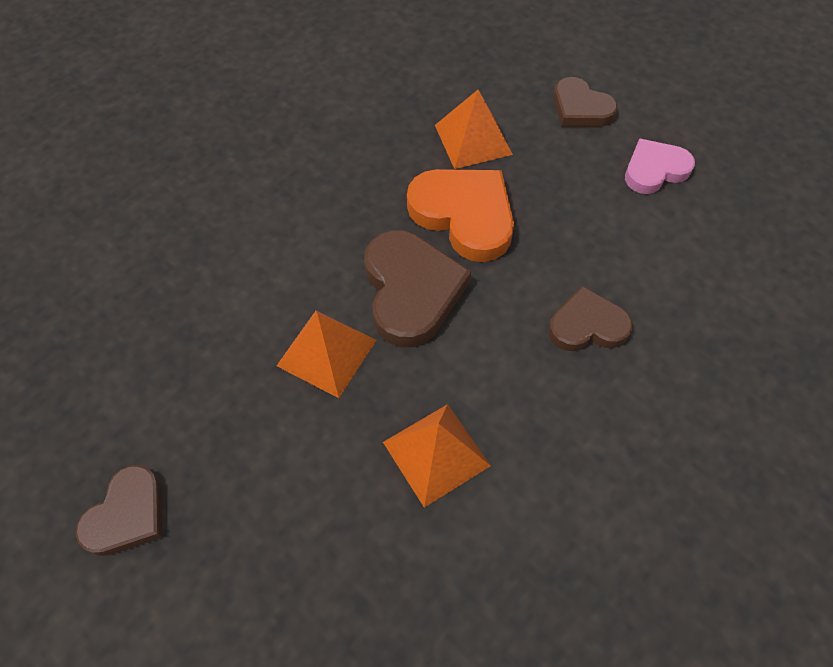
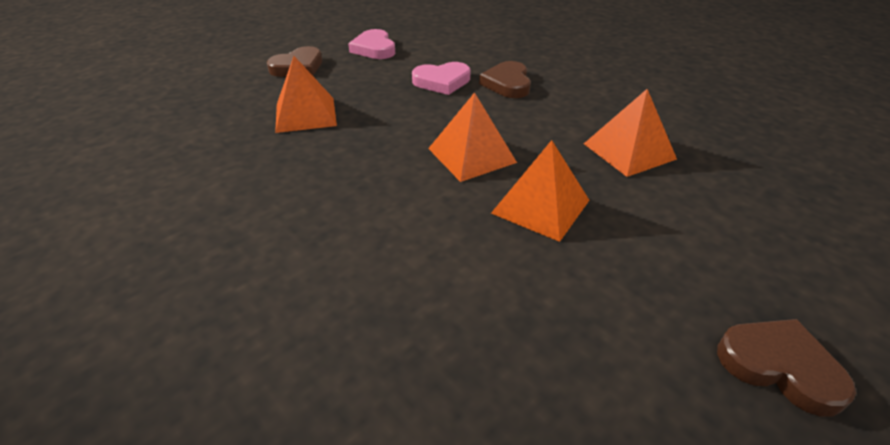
camera: 85 degrees left, 20 degrees down
(411, 291) = (471, 155): brown heart -> orange pyramid
(464, 215) = (393, 124): orange heart -> none
(576, 252) = (442, 81): none -> pink heart

